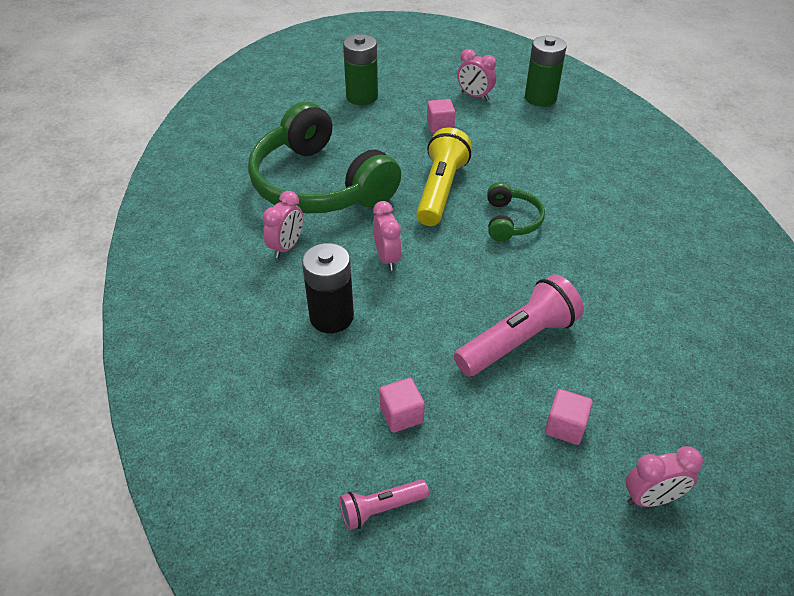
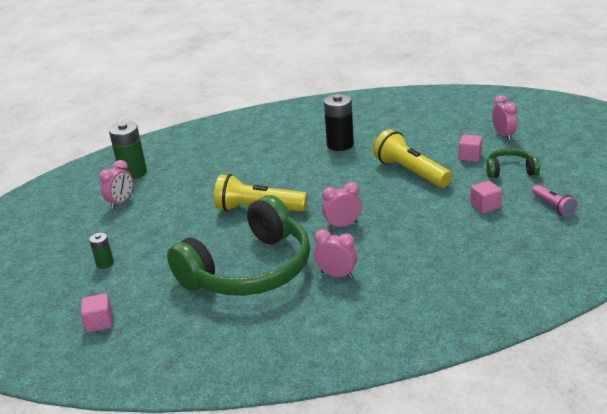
camera: 90 degrees left, 15 degrees down
(331, 317) = (410, 242): black battery -> black battery (340, 145)
(362, 97) = (105, 263): green battery -> green battery, size x0.53
(440, 126) = (166, 216): pink cube -> pink cube (100, 322)
(511, 221) = (294, 179): green headphones -> green headphones (510, 170)
(518, 341) = (410, 172): pink flashlight -> yellow flashlight

